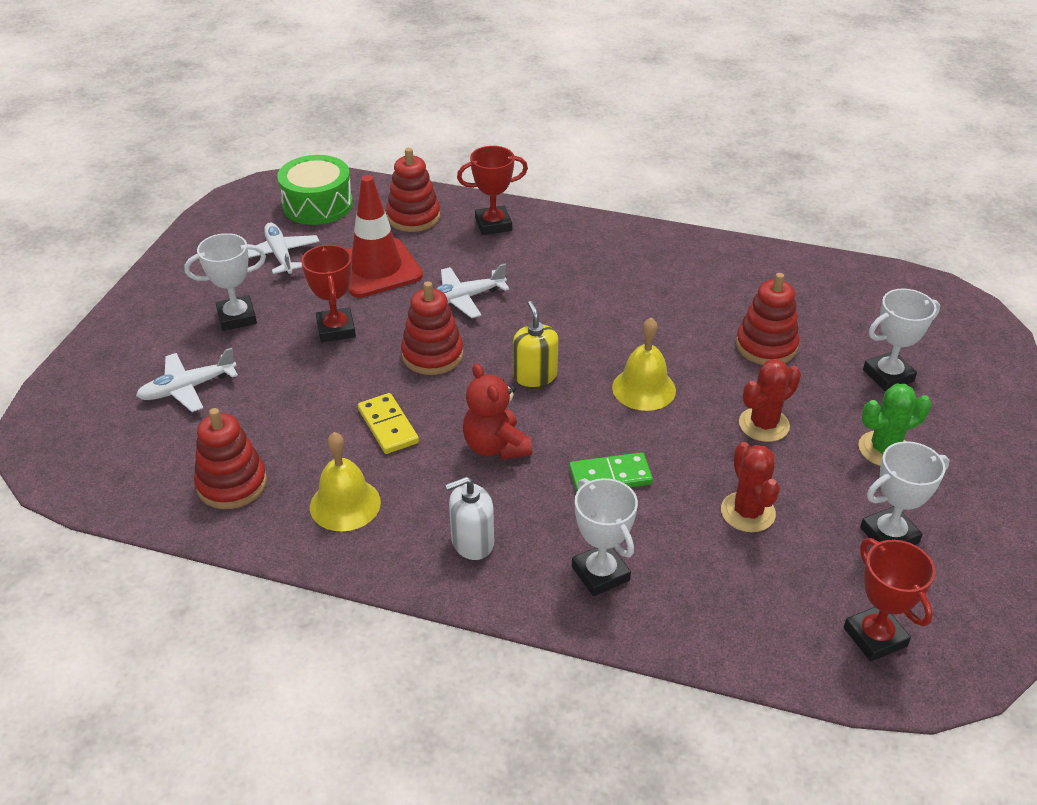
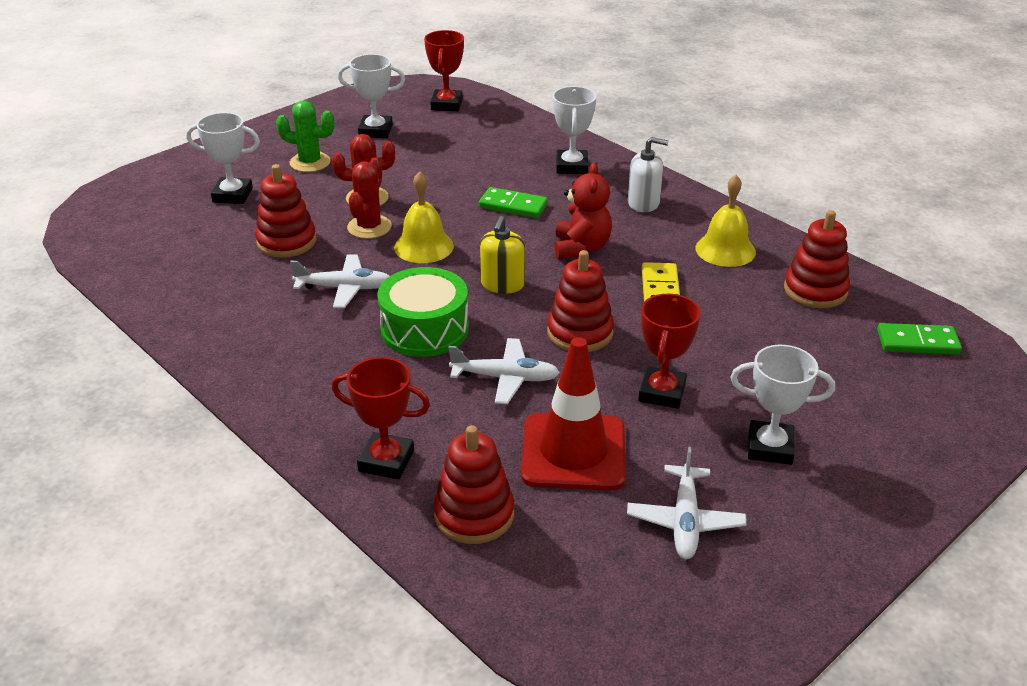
camera: 150 degrees left, 5 degrees down
(120, 457) = (917, 342): none -> green domino
(187, 388) = (843, 384): white plane -> white plane (345, 288)
(317, 204) = (592, 597): green drum -> green drum (424, 329)
(747, 512) = (444, 163): red cactus -> red cactus (369, 227)

